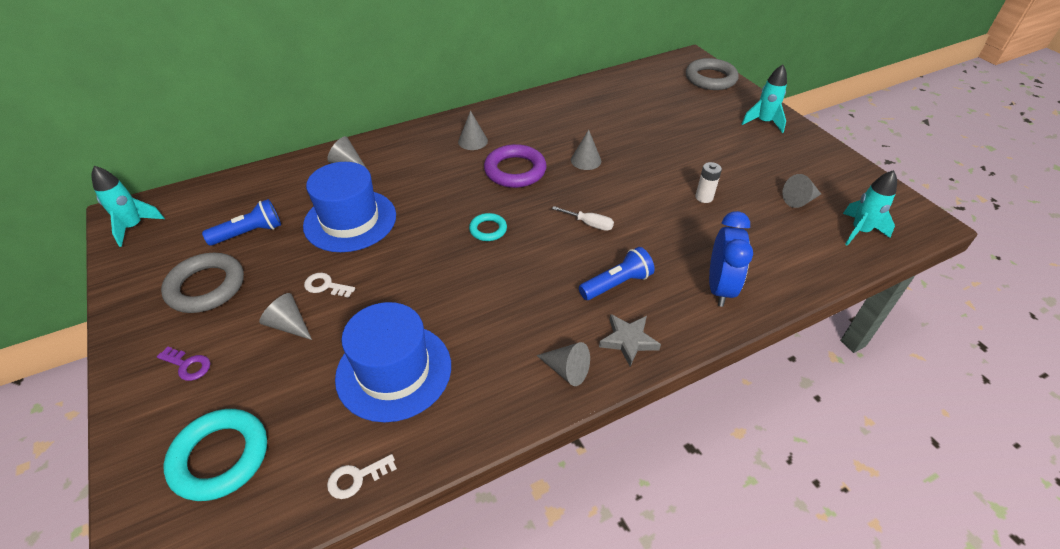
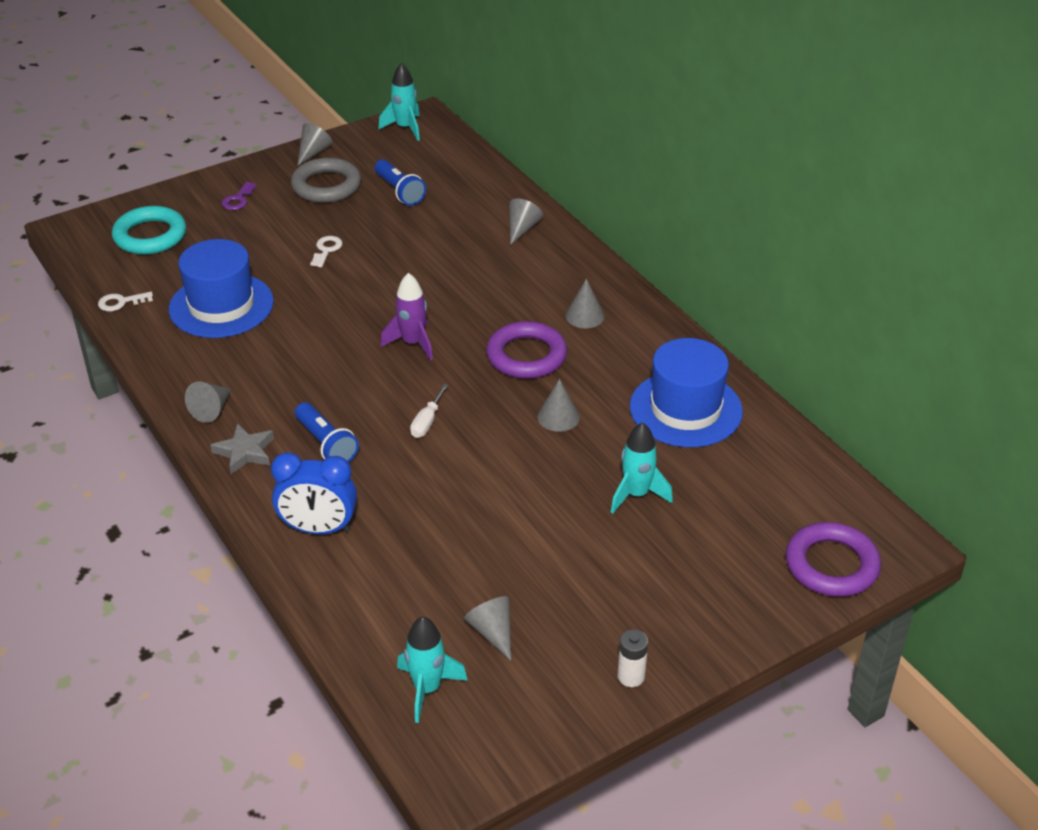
camera: 85 degrees right, 5 degrees down
(289, 325) = (278, 239): grey cone -> grey cone (313, 152)
(350, 220) = (422, 248): blue hat -> blue hat (685, 409)
(356, 478) = (121, 302): white key -> white key turned 75 degrees counterclockwise
(488, 229) = (412, 343): turquoise ring -> purple rocket
(704, 197) = (489, 529): white battery -> white battery (631, 676)
(710, 78) = (831, 565): grey ring -> purple ring
(763, 122) = (700, 620): turquoise rocket -> turquoise rocket (637, 495)

